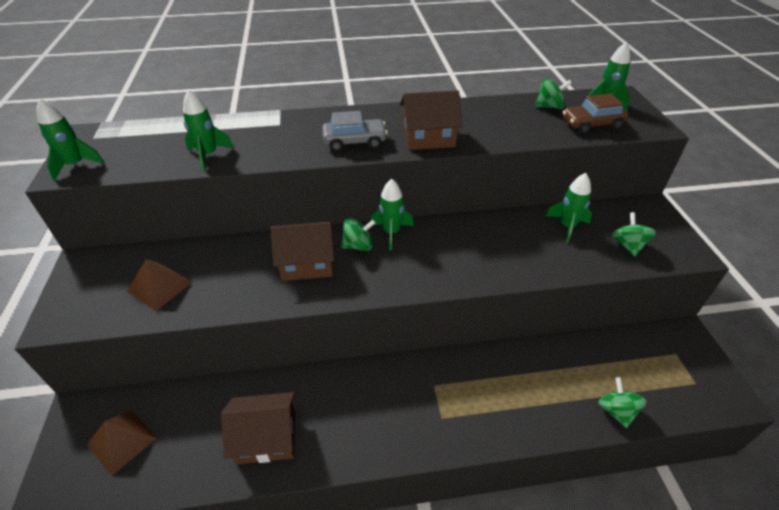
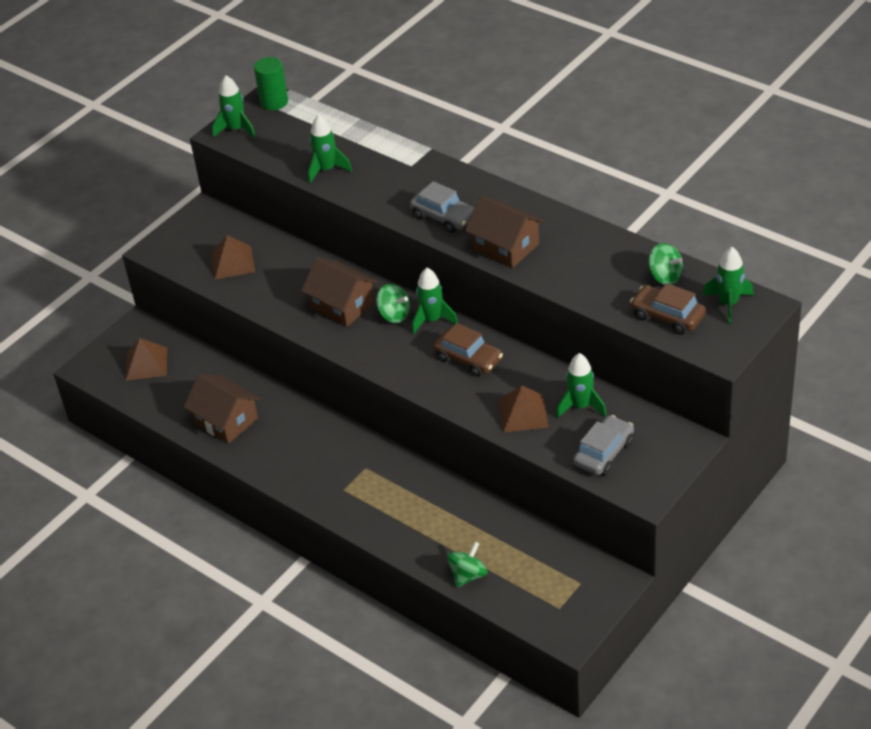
camera: 50 degrees right, 0 degrees up
(95, 134) = (274, 102): none -> green cylinder
(454, 242) = (468, 359): none -> brown car
(544, 254) = (523, 413): none -> brown pyramid
(628, 245) = (604, 453): green spinning top -> grey car

